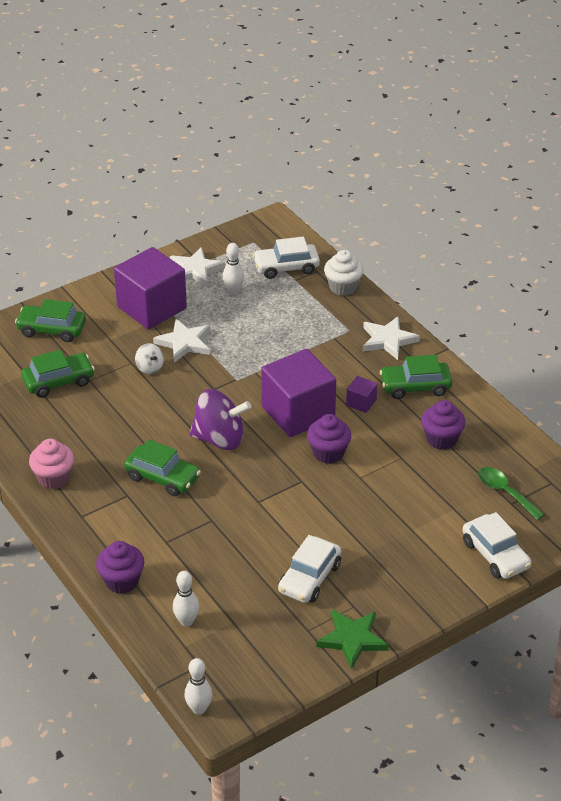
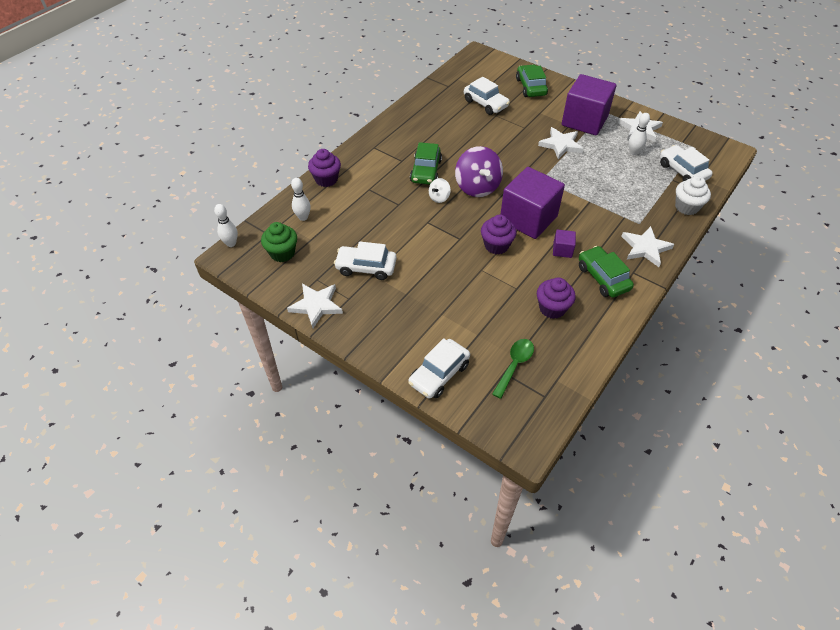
camera: 70 degrees right, 10 degrees up
(54, 478) = (400, 127): pink cupcake -> none
(58, 381) = (485, 103): green car -> white car
(149, 368) = (525, 136): white spinning top -> white spinning top (439, 197)
(244, 656) = (282, 253): none -> green cupcake
(352, 639) = (316, 305): green star -> white star

